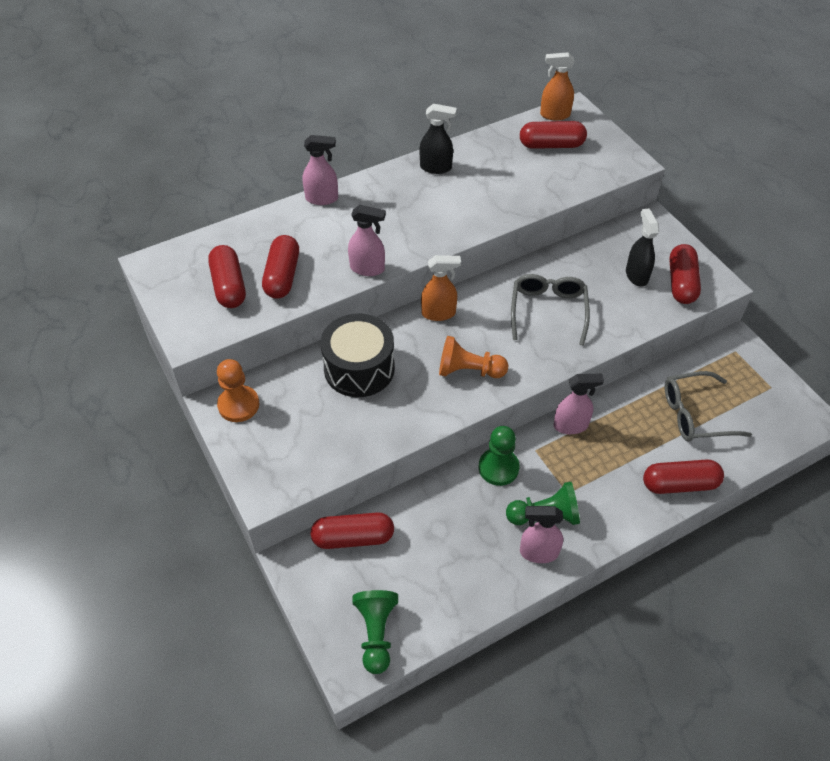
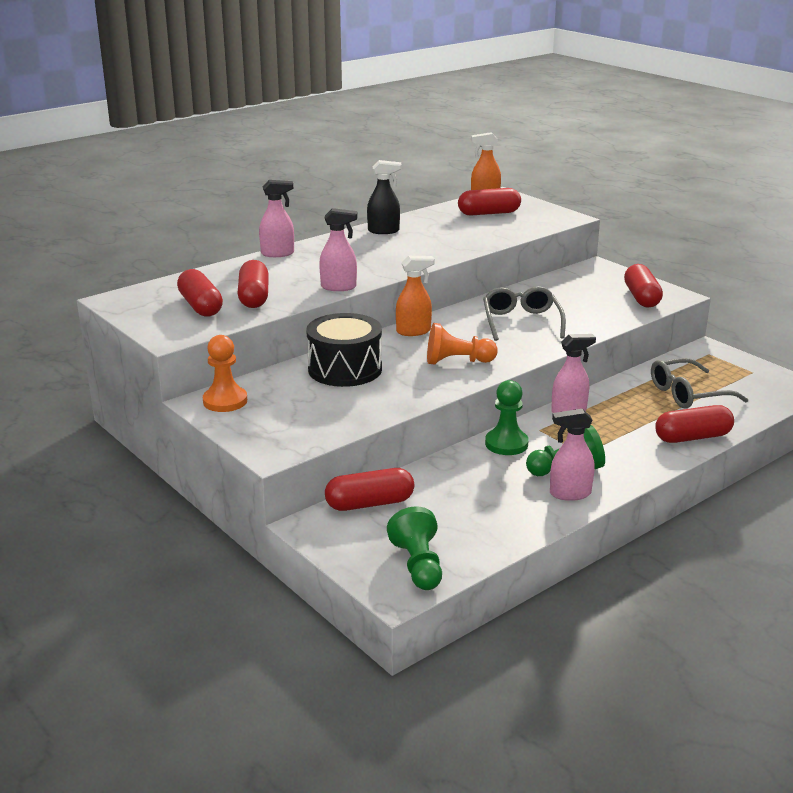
camera: 10 degrees left, 25 degrees down
(636, 275) = (597, 296): black spray bottle -> none

